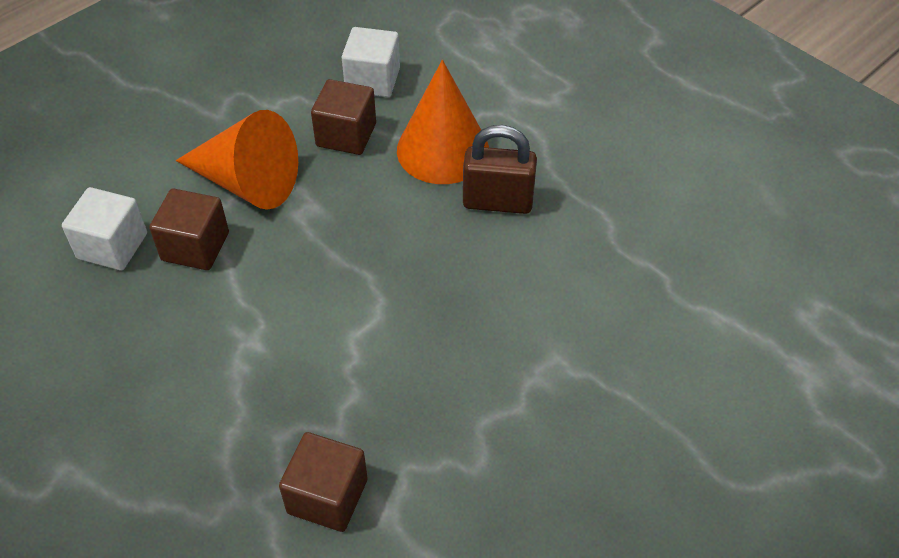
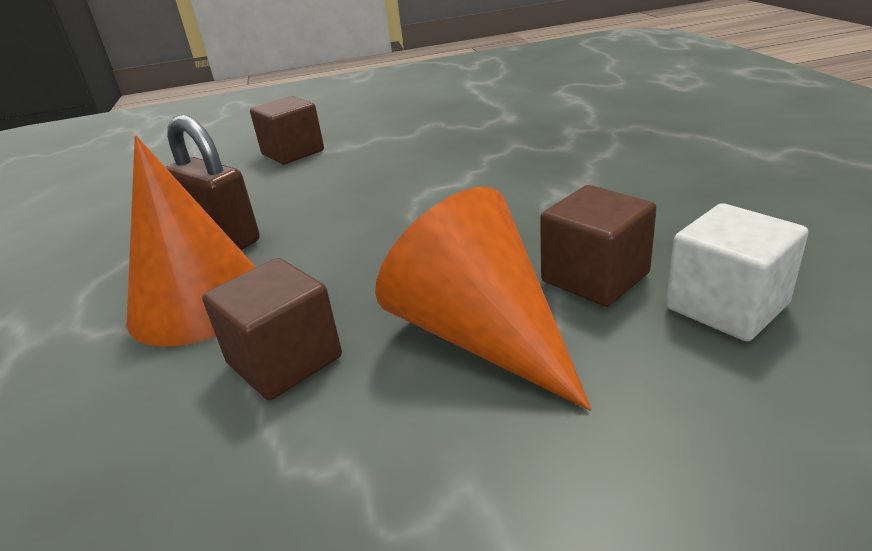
camera: 145 degrees left, 20 degrees down
(327, 496) = (543, 123): brown cube -> brown cube (293, 152)
(372, 80) = (138, 447): white cube -> none

